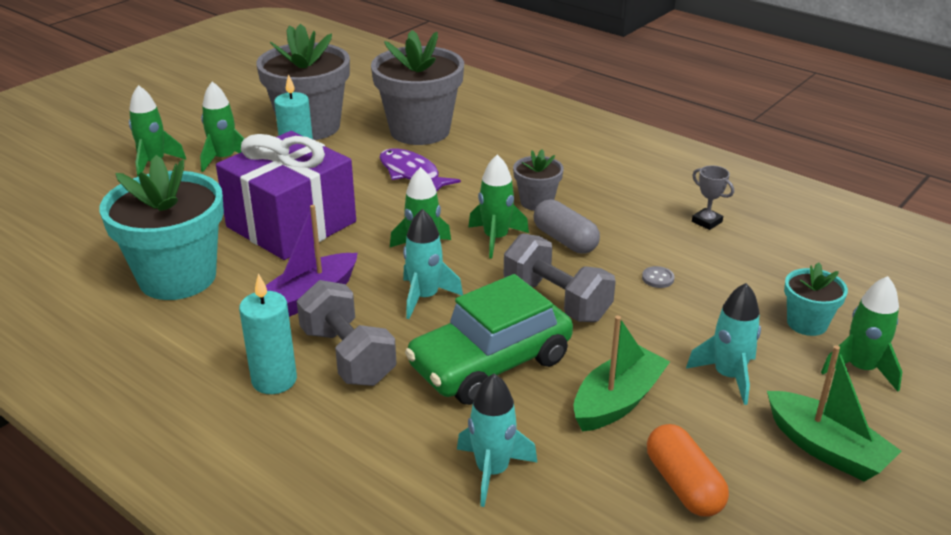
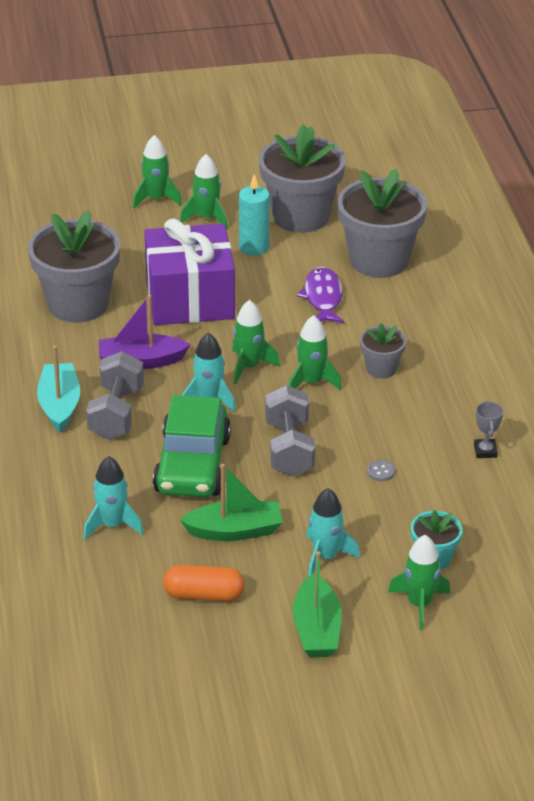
camera: 40 degrees right, 5 degrees up
(177, 277) = (78, 304): turquoise flower pot -> grey flower pot
(274, 380) = (59, 405): turquoise candle -> turquoise boat
(490, 363) = (192, 465): green car -> green car turned 90 degrees counterclockwise
(565, 240) = (358, 409): grey capsule -> none
(683, 485) = (204, 595): orange capsule -> orange capsule turned 75 degrees clockwise

